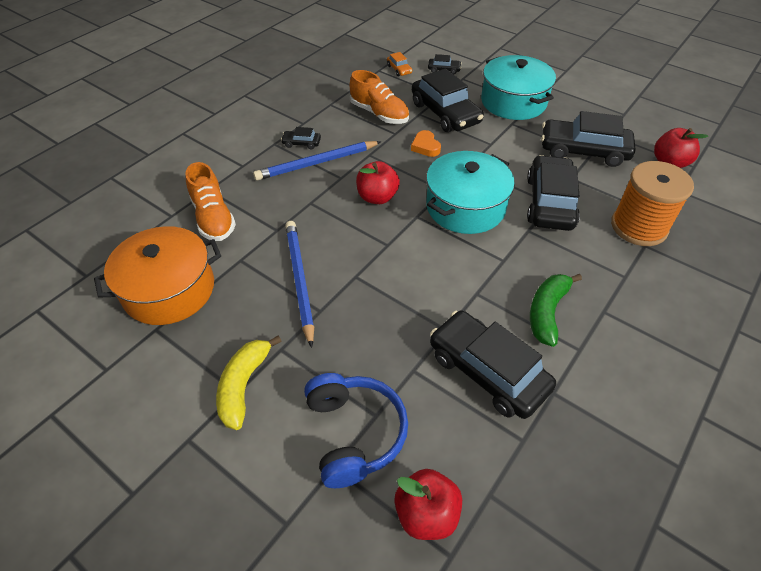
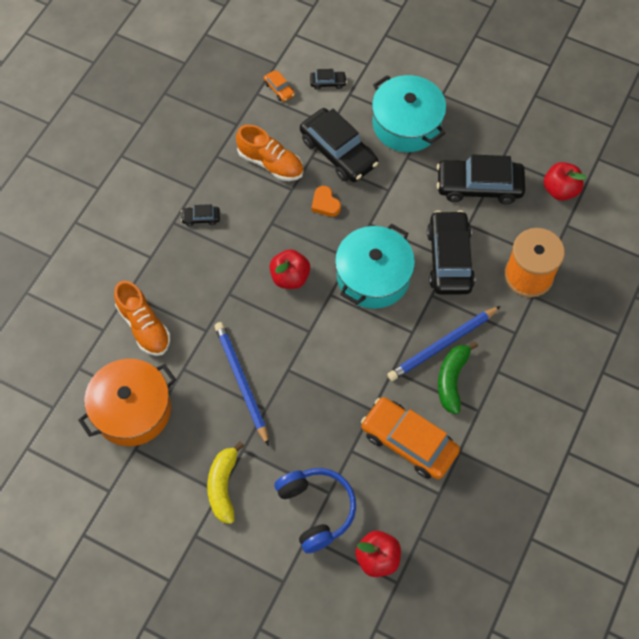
camera: 10 degrees left, 15 degrees up
(317, 163) = (223, 242): blue pencil -> blue pencil (443, 345)
(487, 371) = (409, 442): black car -> orange car

